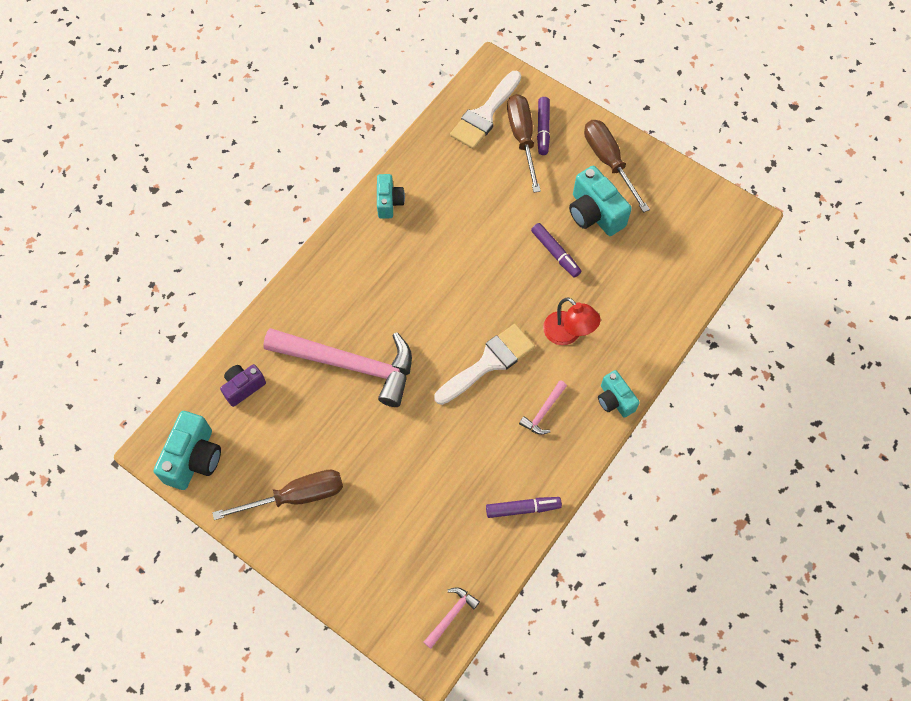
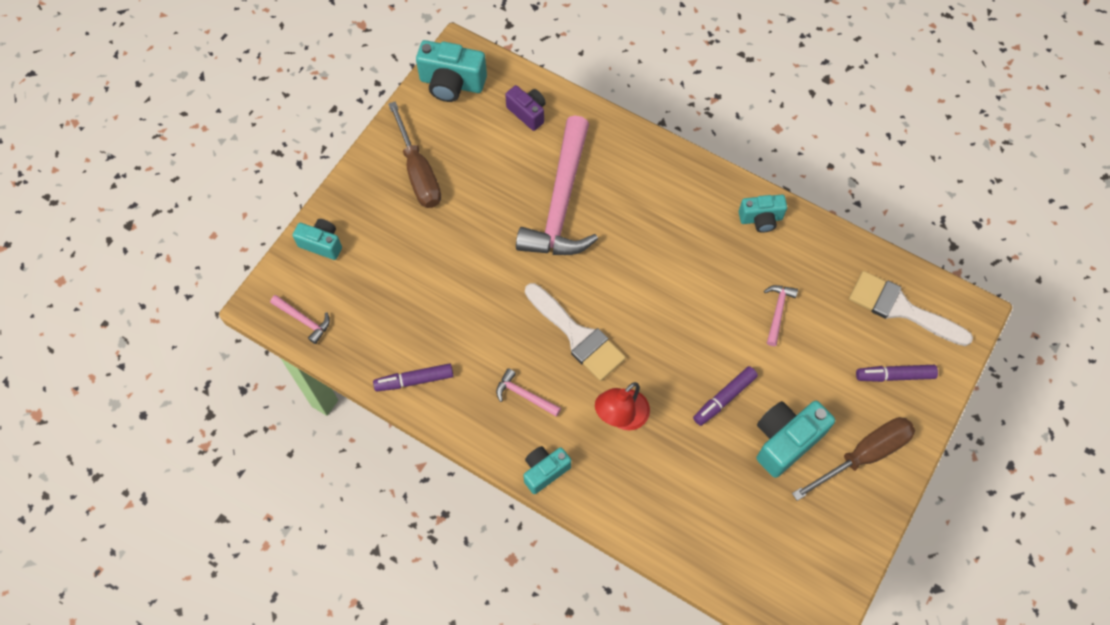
camera: 85 degrees right, 0 degrees up
(367, 596) = (321, 244): none -> turquoise camera
(479, 202) = (777, 312): none -> pink hammer
(522, 138) = (876, 353): brown screwdriver -> none
(523, 508) = (414, 380): purple marker -> purple marker turned 90 degrees clockwise

